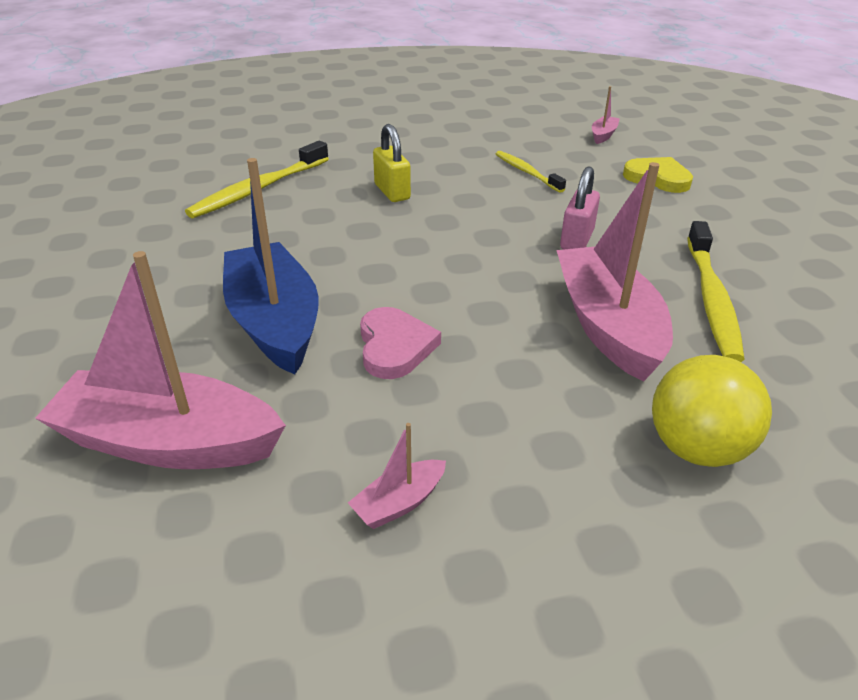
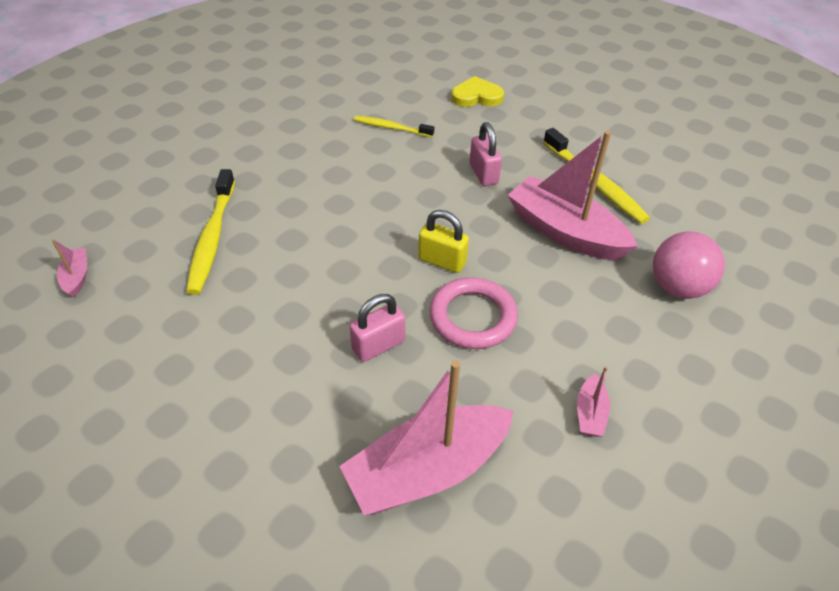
camera: 40 degrees left, 10 degrees up
(274, 322) = (378, 345): blue boat -> pink padlock
(392, 192) = (320, 190): yellow padlock -> yellow padlock (442, 261)
(395, 347) = (473, 317): pink heart -> pink ring
(603, 135) = (404, 69): pink boat -> pink boat (77, 277)
(696, 449) = (677, 287): yellow ball -> pink ball

